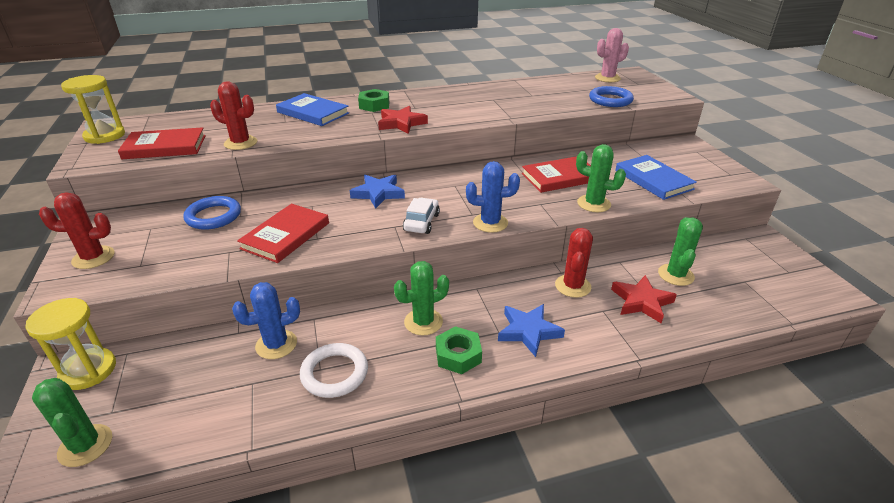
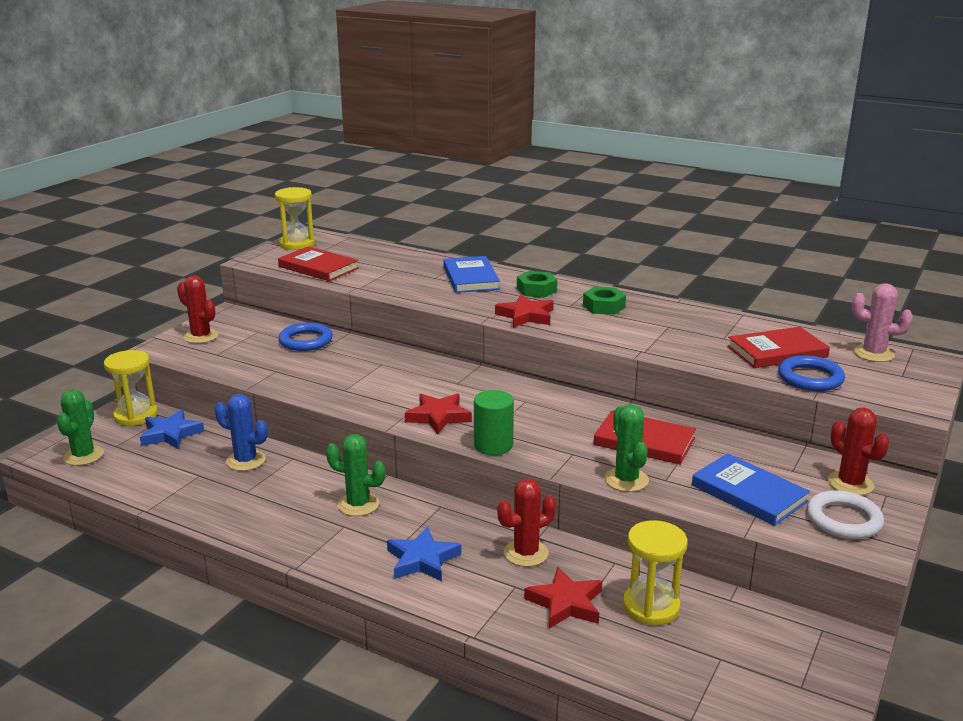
camera: 45 degrees right, 10 degrees down
(240, 143) = (371, 284): red cactus -> red cactus (850, 483)
(286, 235) = (327, 377): red book -> red book (777, 352)
(334, 373) = (250, 500): white ring -> white ring (843, 520)
(378, 193) = (447, 378): blue star -> blue star (171, 434)
(421, 222) = (438, 416): white car -> red star
(458, 355) = (343, 540): green nut -> green nut (603, 306)
(490, 223) = (493, 445): blue cactus -> green cylinder
(653, 180) = (749, 493): blue book -> blue book turned 60 degrees counterclockwise
(675, 275) = (651, 607): green cactus -> yellow hourglass

